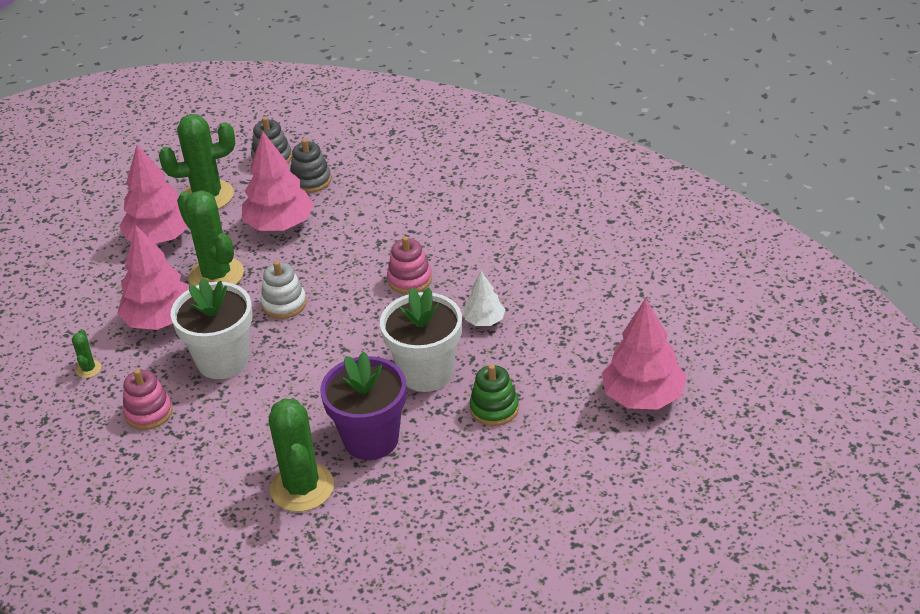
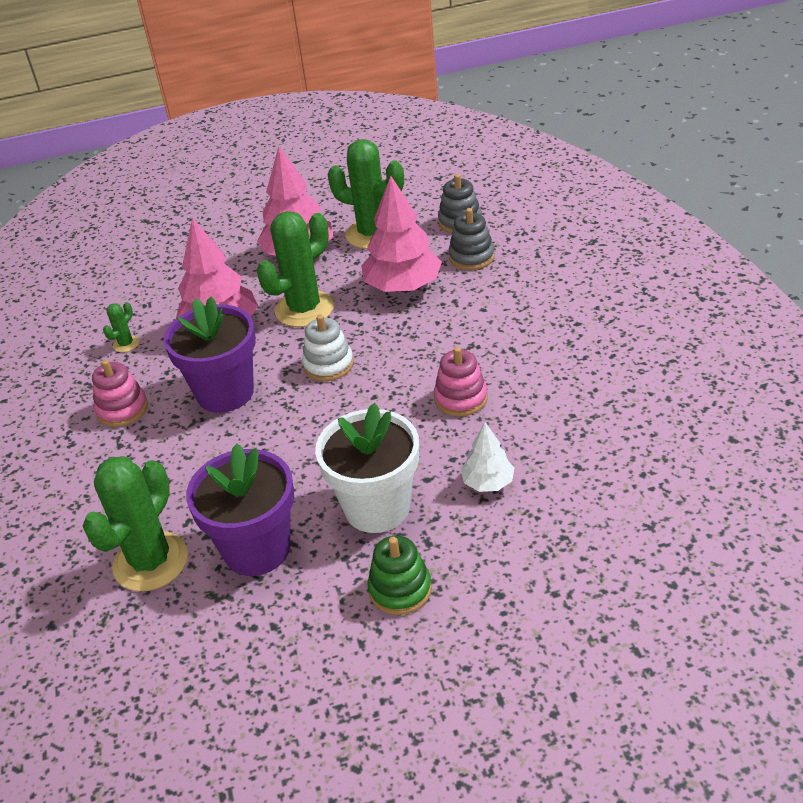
camera: 40 degrees right, 0 degrees up
(216, 275) = (304, 309): green cactus -> green cactus turned 45 degrees clockwise
(223, 361) = (225, 393): white flower pot -> purple flower pot
(643, 396) = (571, 679): pink tree -> none

